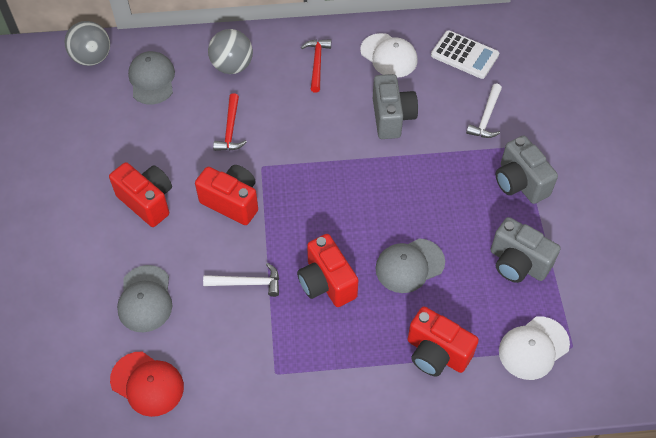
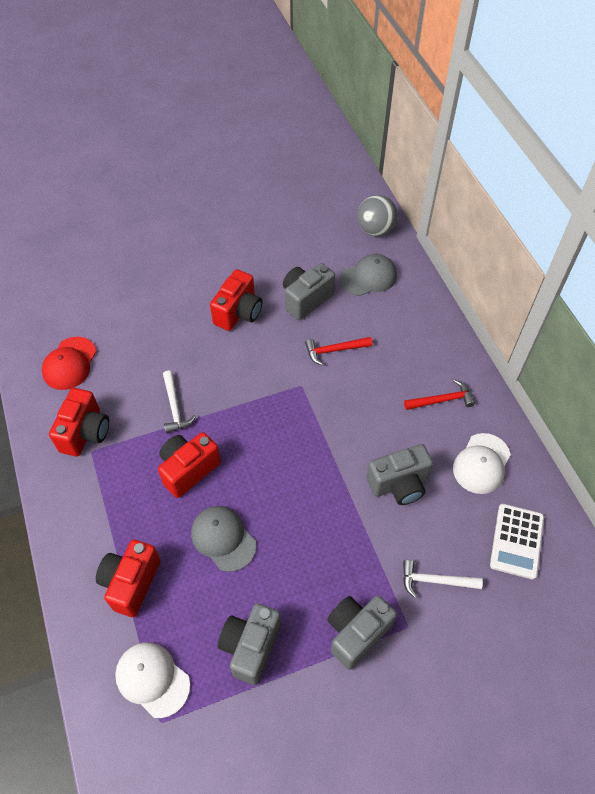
camera: 75 degrees right, 0 degrees up
(145, 299) = (144, 339): grey cap -> none
(156, 138) = (306, 299): none -> grey camera
(232, 66) = (409, 331): grey ball -> none
(232, 202) = (255, 373): red camera -> red camera (85, 432)

